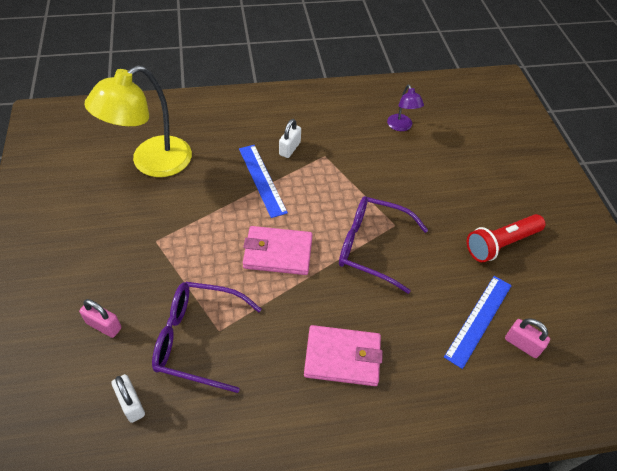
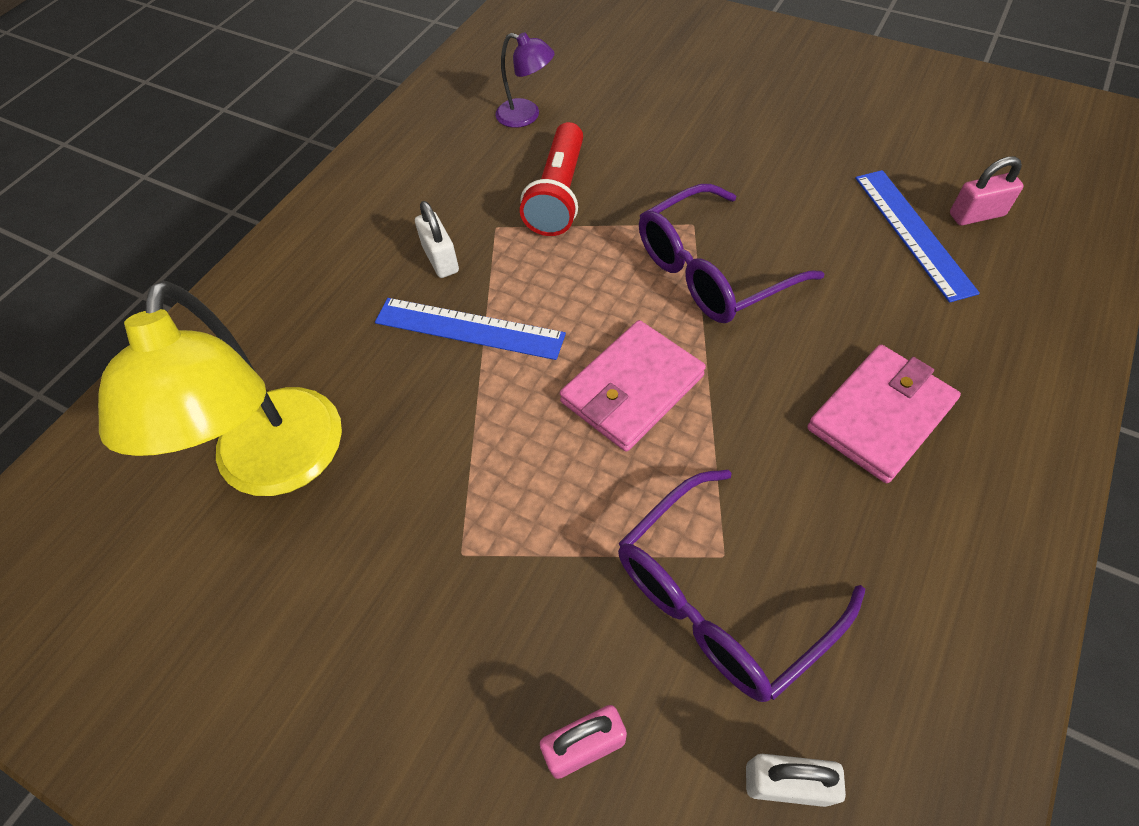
camera: 45 degrees left, 5 degrees up
(501, 244) = (810, 141): red flashlight -> red flashlight (558, 195)

